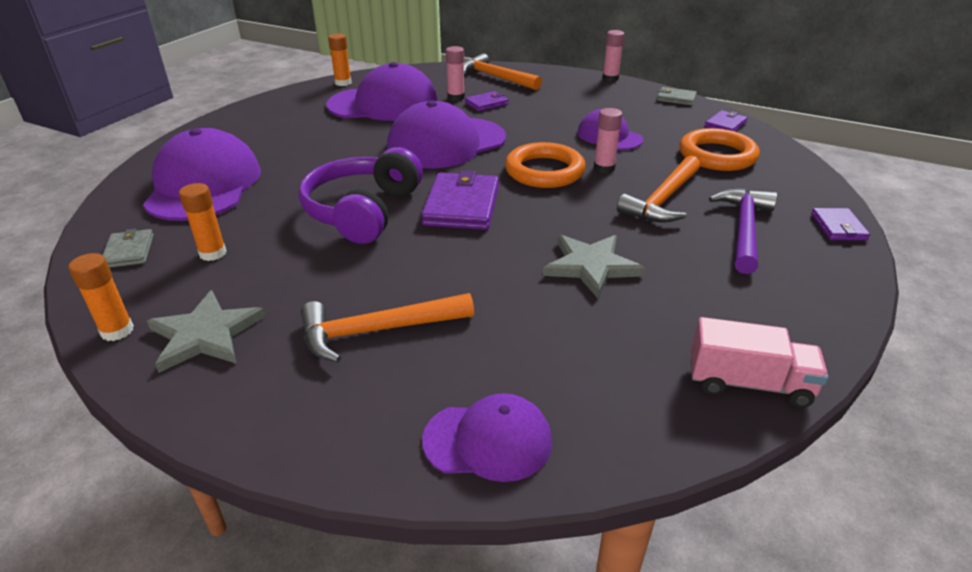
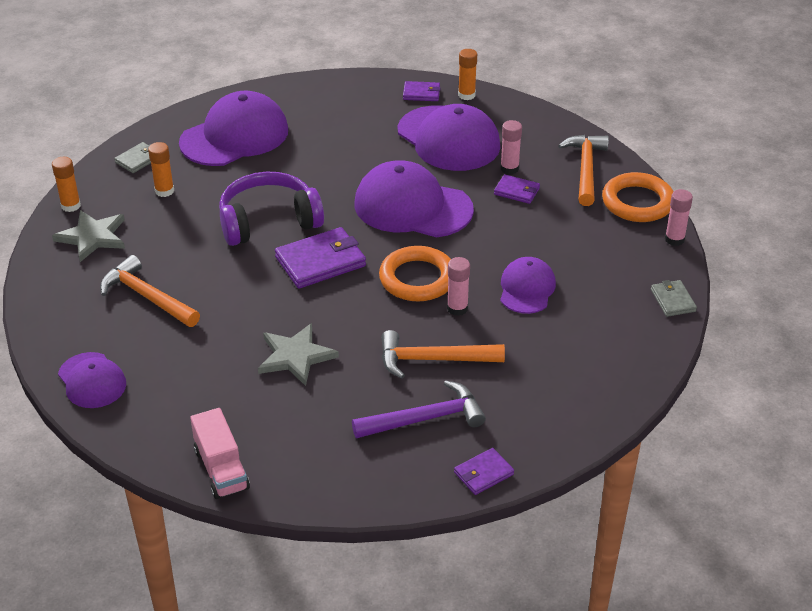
camera: 55 degrees right, 5 degrees up
(717, 155) = (557, 367): orange ring -> orange ring (637, 202)
(725, 124) = (640, 352): purple wallet -> purple wallet (421, 93)

